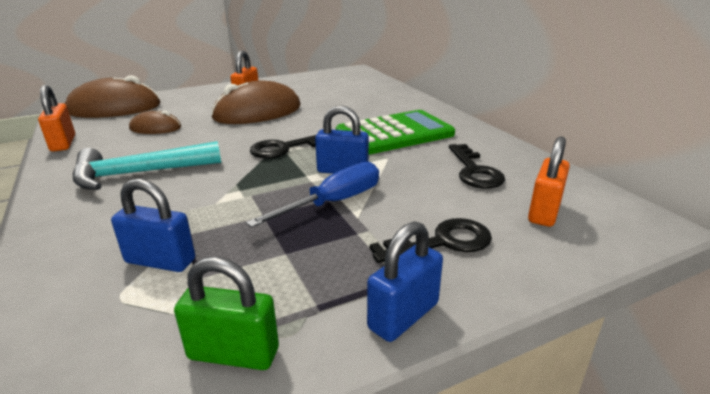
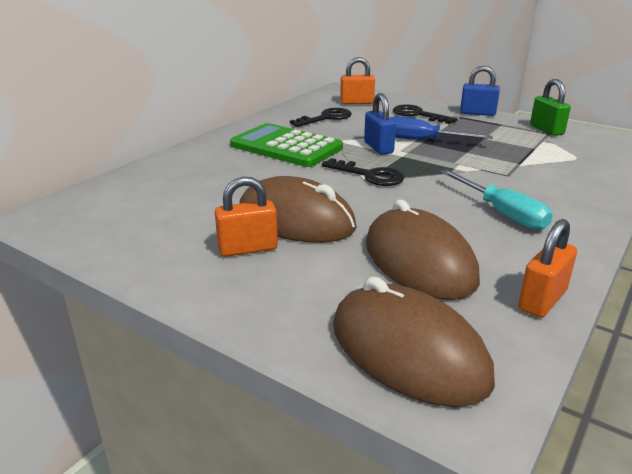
camera: 120 degrees left, 0 degrees up
(139, 173) = (502, 213): turquoise hammer -> turquoise screwdriver
(155, 128) = (418, 261): brown mouse -> brown mouse, size x1.91
(160, 261) = (544, 160): blue padlock -> none

